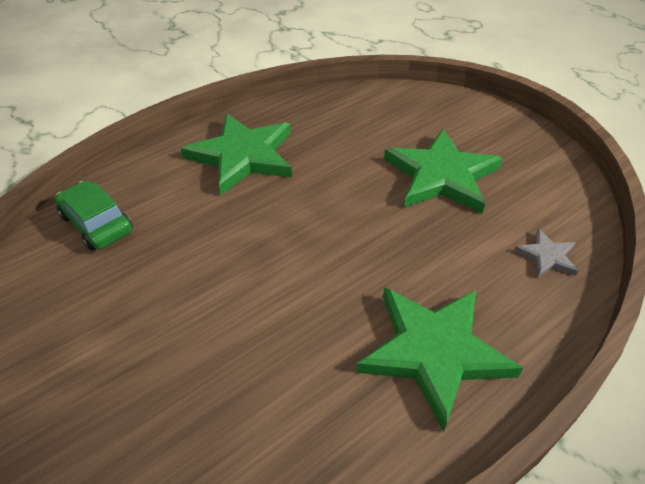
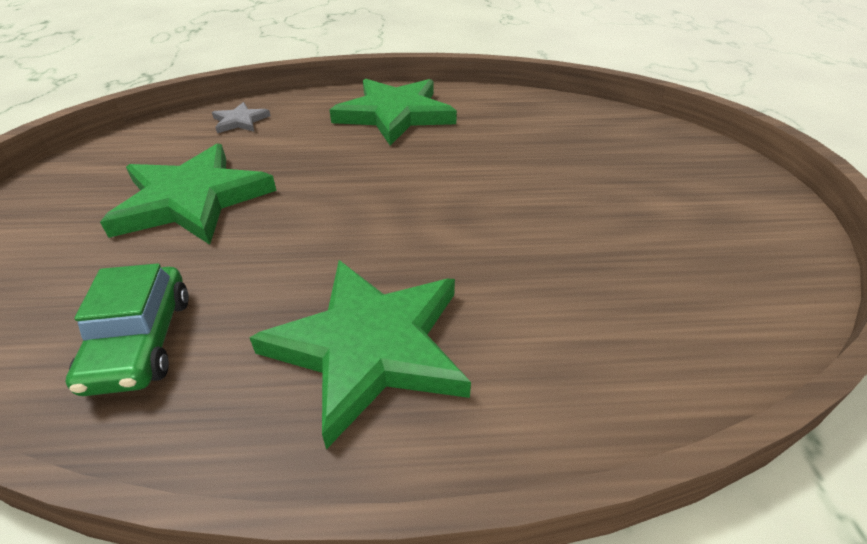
camera: 145 degrees left, 5 degrees down
(96, 223) = (654, 334): green car -> green car (141, 341)

